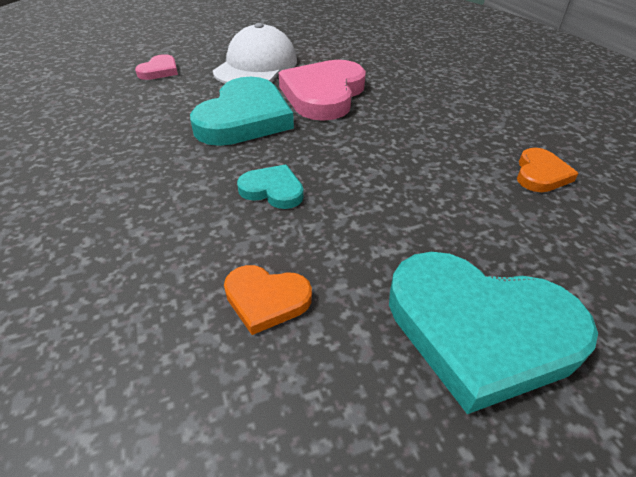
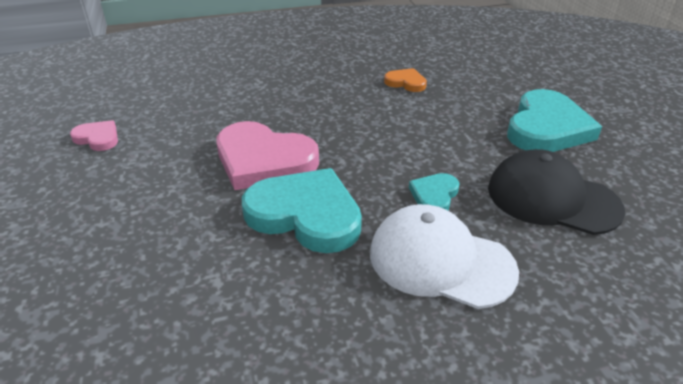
camera: 85 degrees left, 5 degrees down
(159, 71) = (133, 308): pink heart -> pink heart (98, 138)
(256, 66) = (163, 208): white cap -> white cap (440, 261)
(266, 299) = (552, 198): orange heart -> black cap

